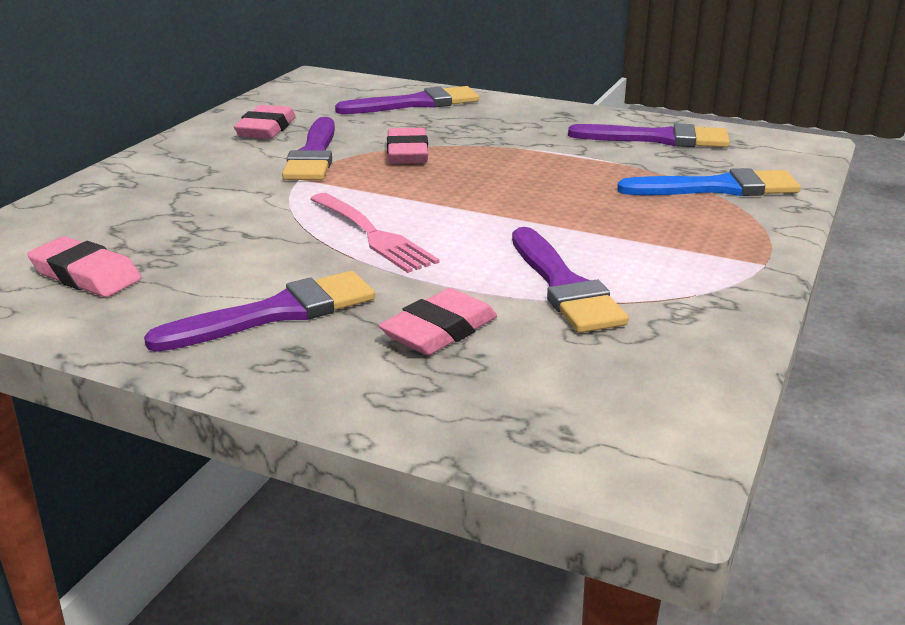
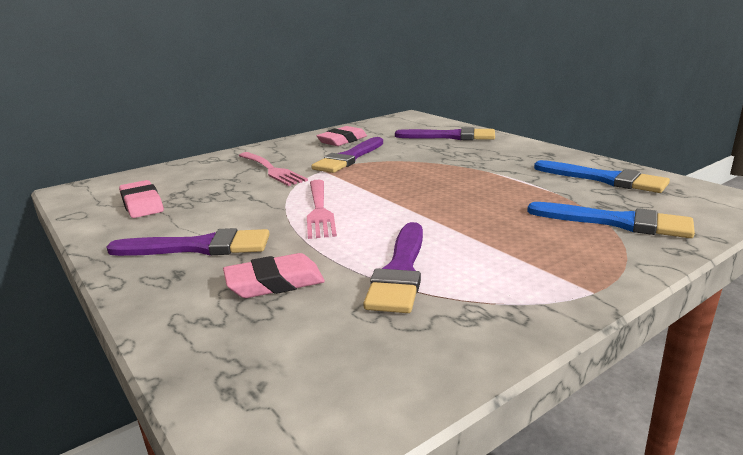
camera: 30 degrees right, 5 degrees down
(220, 190) = (271, 170): none -> pink fork
(407, 153) = (407, 164): pink eraser -> none
(658, 139) = (605, 179): purple brush -> blue brush

